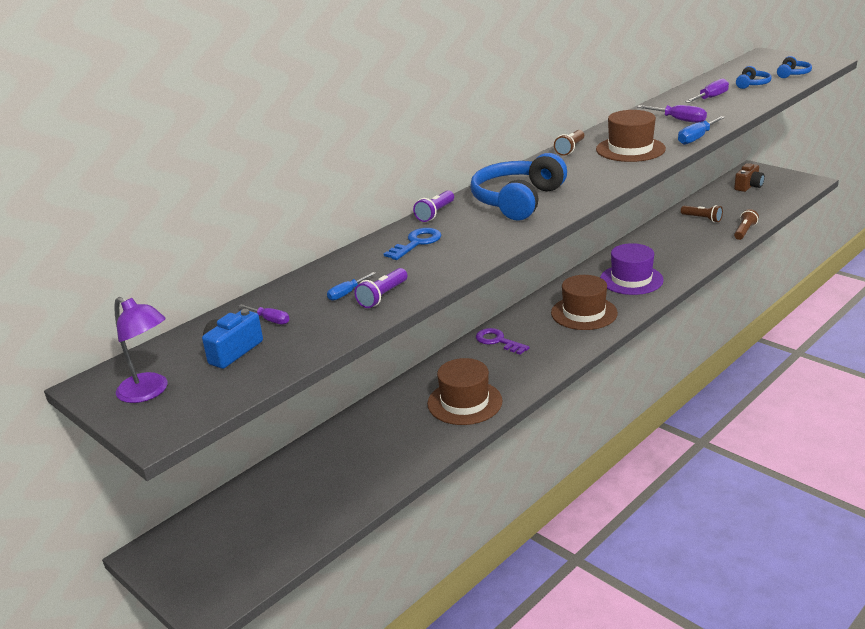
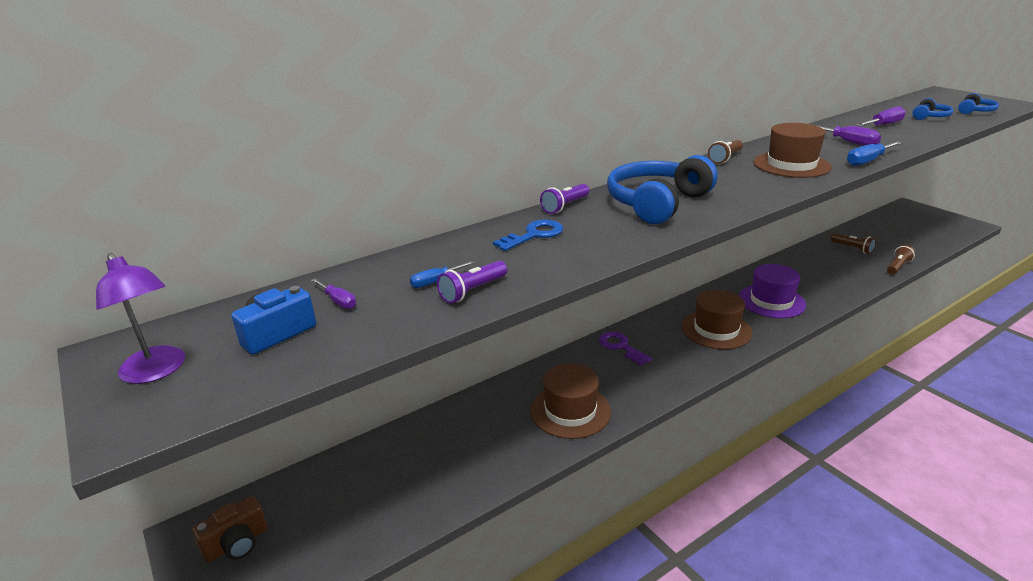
camera: 10 degrees right, 0 degrees up
(748, 186) = (903, 222): brown camera -> brown camera (236, 543)

